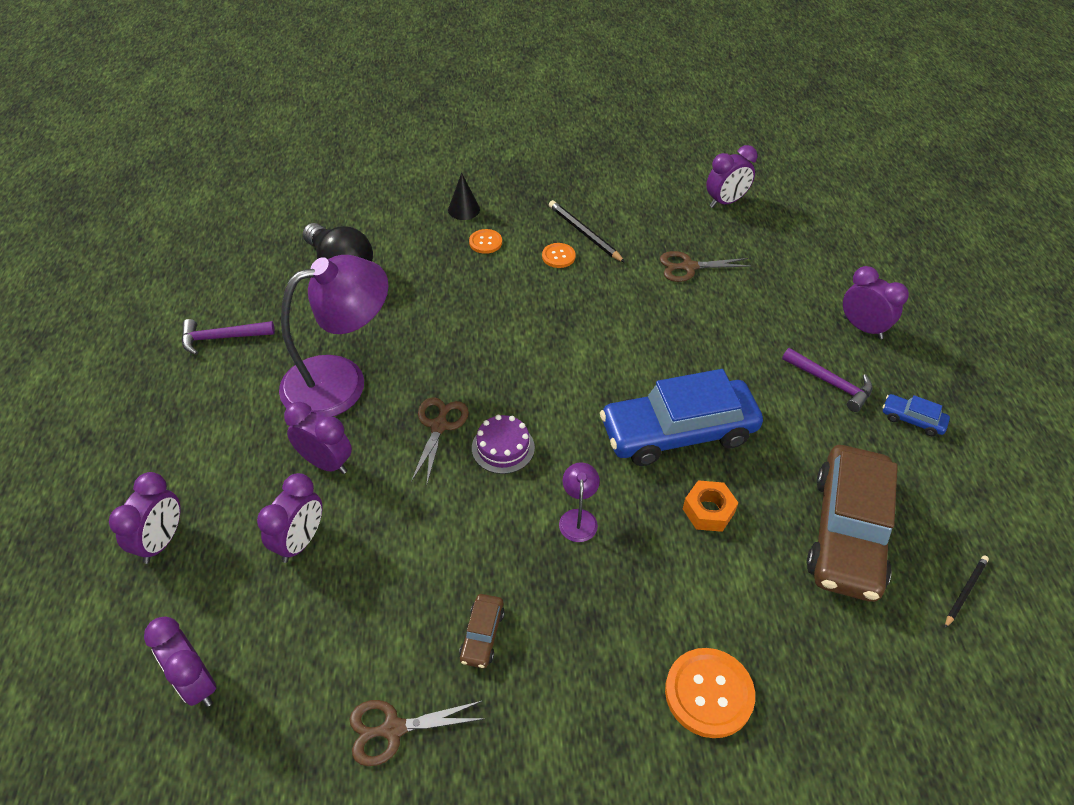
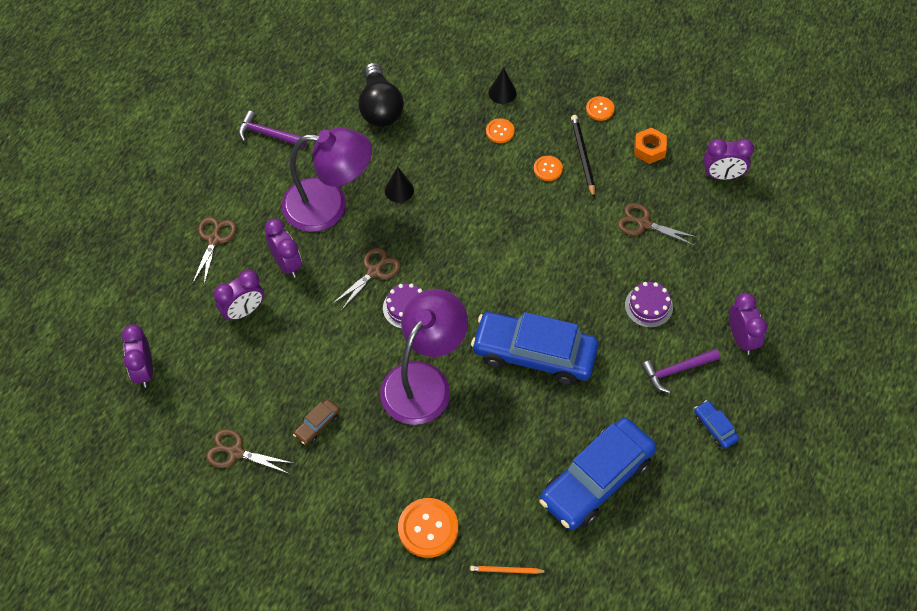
camera: 30 degrees right, 10 degrees up
(161, 541) = (163, 271): purple clock -> none
(213, 475) = (214, 239): none -> brown scissors
(413, 334) = (399, 190): none -> black cone
(570, 190) = (600, 109): none -> orange button
(578, 518) = (424, 381): purple lamp -> purple lamp, size x2.44
(708, 511) = (513, 419): orange nut -> orange nut (649, 149)
(754, 336) = (648, 306): none -> purple cake
(830, 383) = (677, 370): purple hammer -> purple hammer turned 90 degrees clockwise
(838, 694) = (506, 570): none -> orange pencil
(847, 532) = (596, 480): brown car -> blue car
(965, 591) = (644, 557): black pencil -> none

